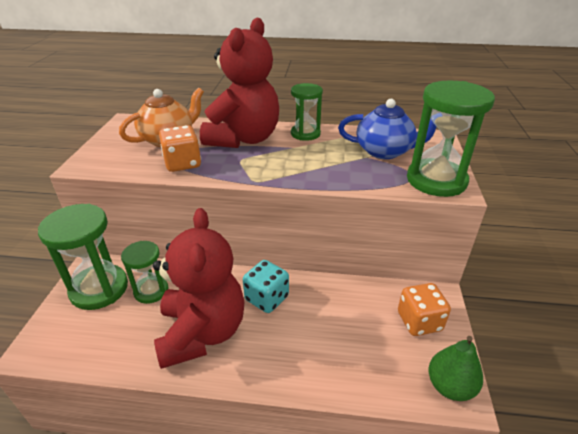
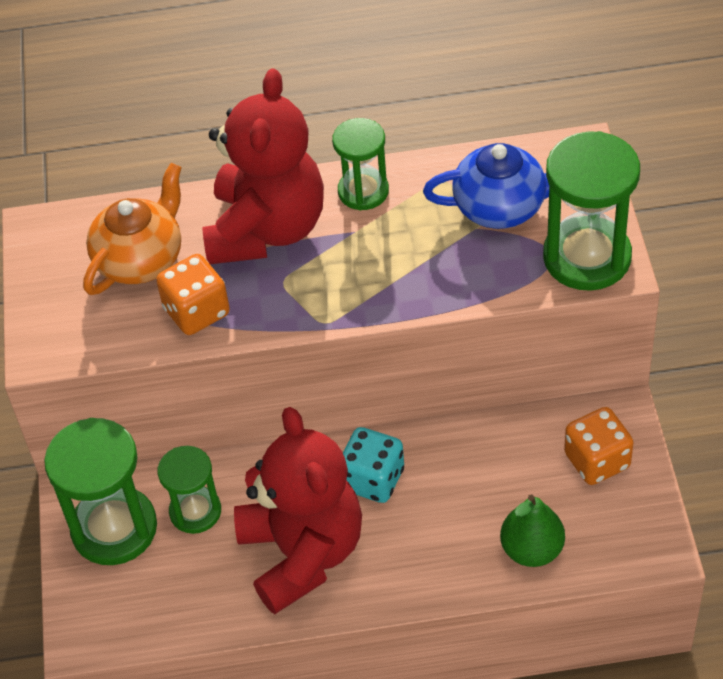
camera: 10 degrees left, 15 degrees up
(450, 386) = (644, 540): green pear -> green pear (532, 550)

